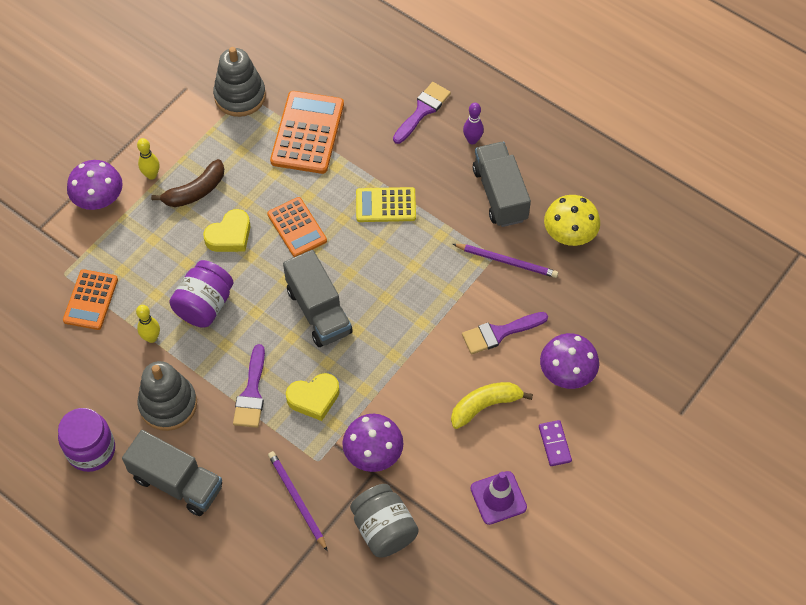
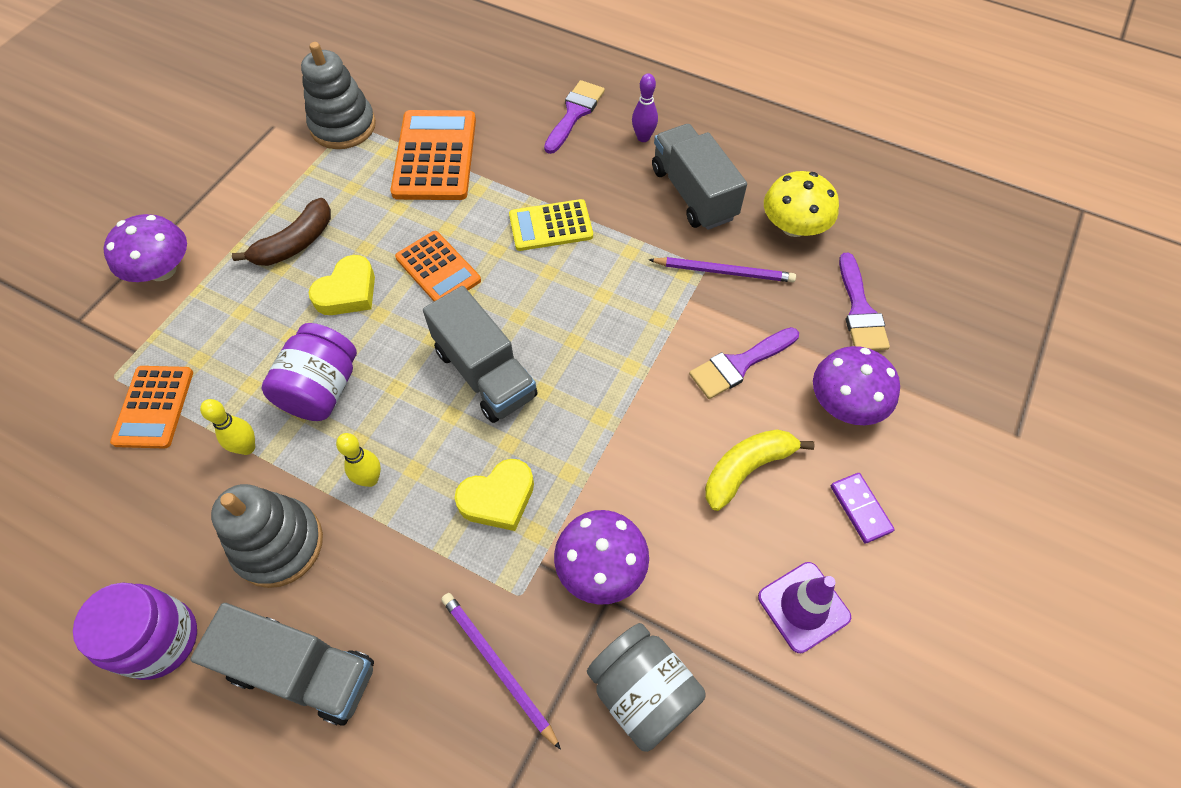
camera: 10 degrees left, 0 degrees up
(151, 175) = (234, 232): yellow bowling pin -> yellow bowling pin (370, 479)
(251, 393) = (404, 506): purple brush -> purple brush (860, 310)

